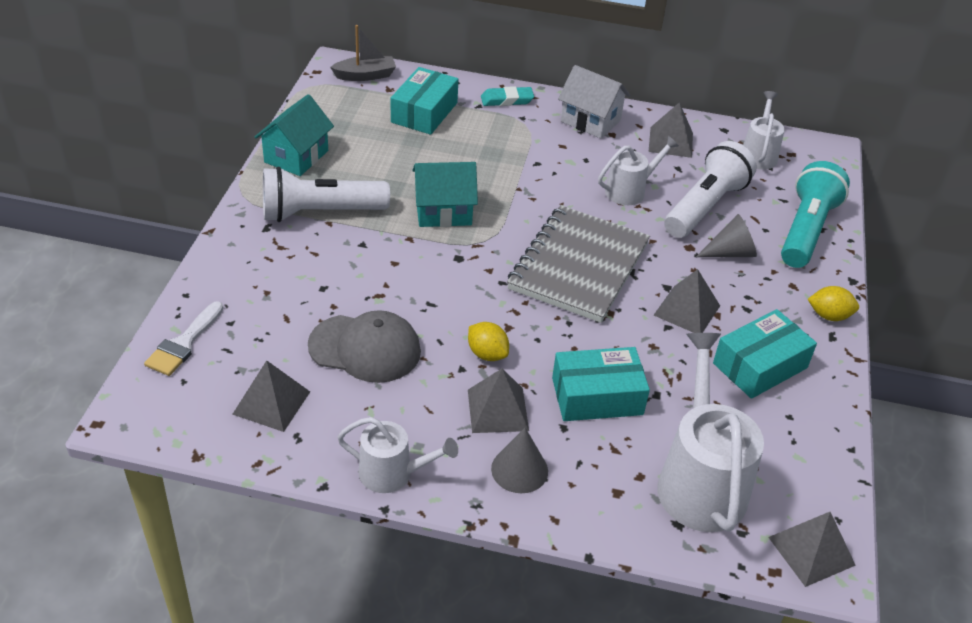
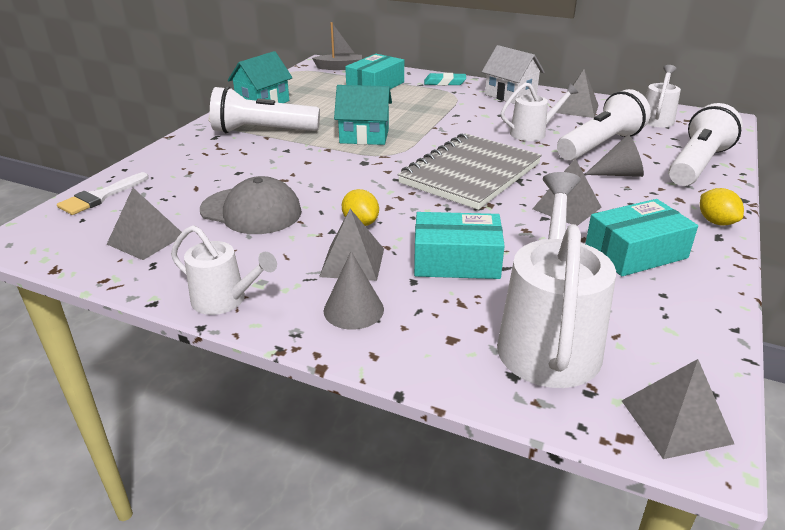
camera: 15 degrees right, 10 degrees down
(806, 230) = (697, 164): turquoise flashlight -> white flashlight
(829, 316) = (716, 222): yellow lemon -> yellow lemon turned 45 degrees clockwise

